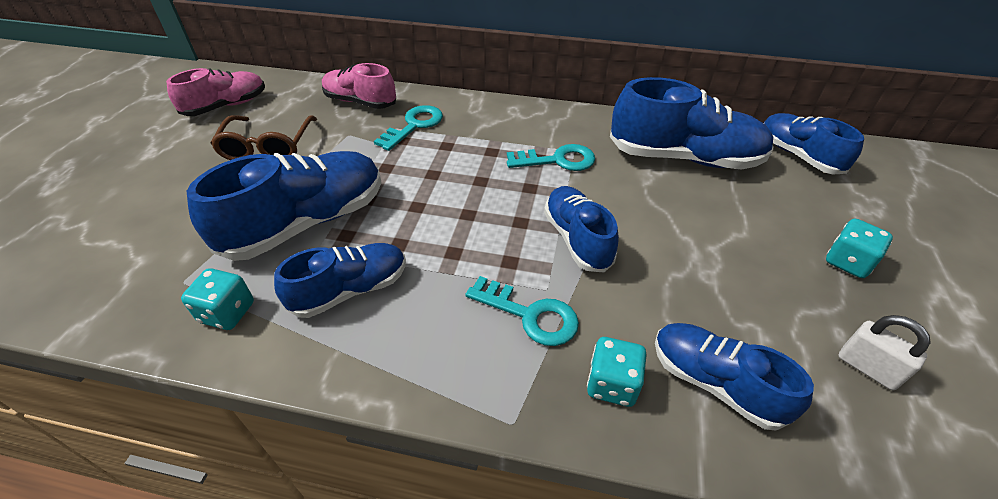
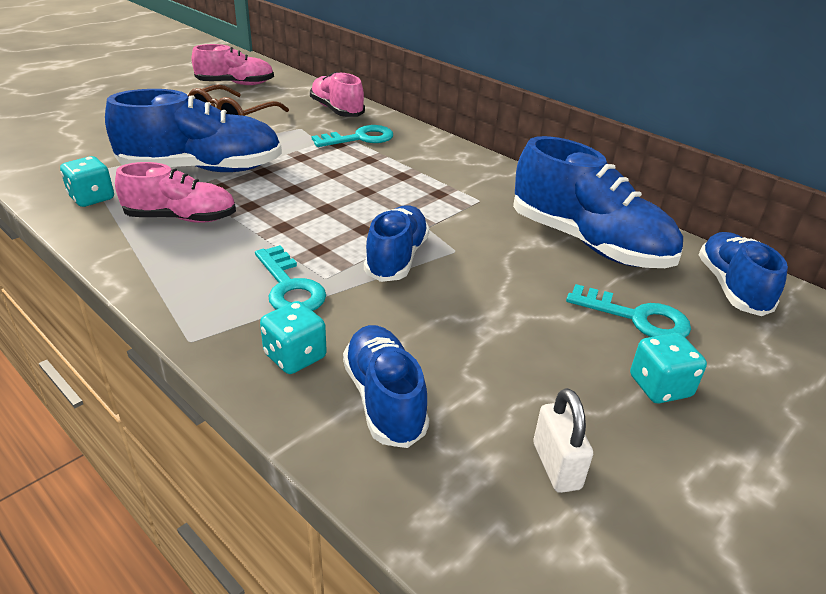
camera: 30 degrees right, 10 degrees down
(350, 290) = (181, 218): blue shoe -> pink shoe
(557, 160) = (454, 201): turquoise key -> turquoise key (636, 317)

